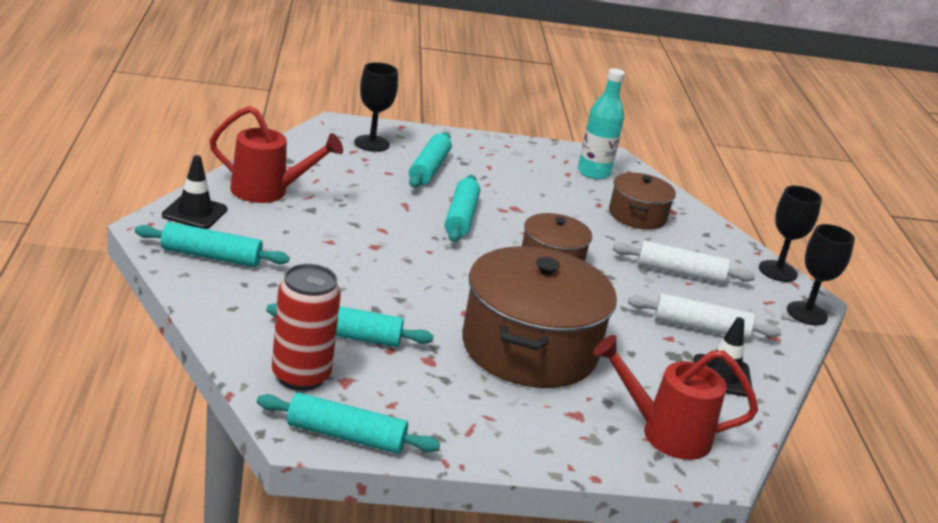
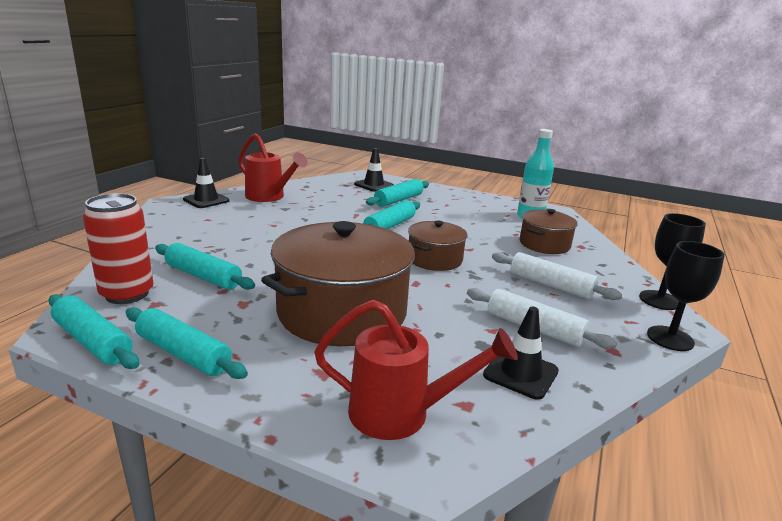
camera: 30 degrees right, 5 degrees down
(211, 256) = (180, 220): turquoise rolling pin -> turquoise rolling pin (183, 353)
(371, 143) = (373, 185): black goblet -> black traffic cone
(666, 434) = (400, 413): red watering can -> red watering can turned 150 degrees clockwise

